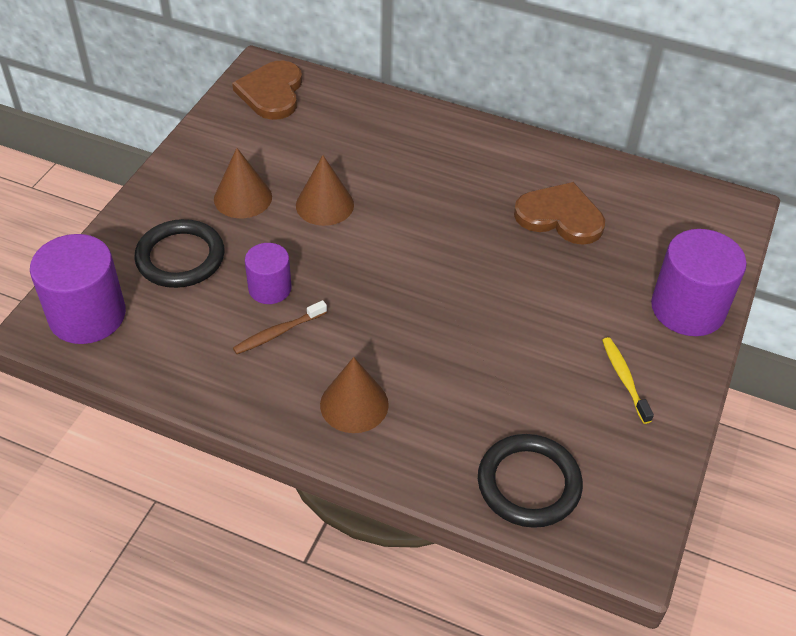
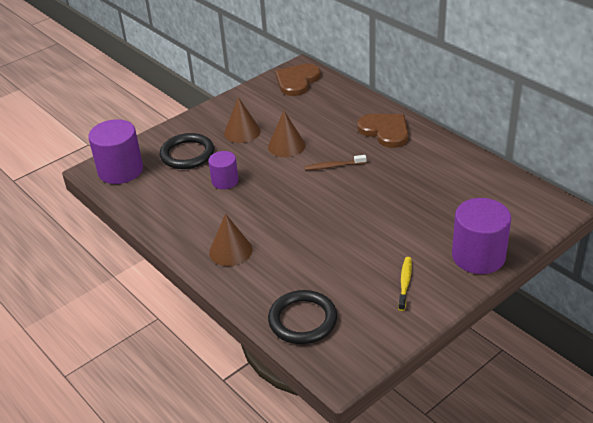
camera: 30 degrees right, 10 degrees down
(278, 333) = (214, 204): brown toothbrush -> brown toothbrush (333, 166)
(560, 216) = (429, 184): brown heart -> brown heart (385, 131)

